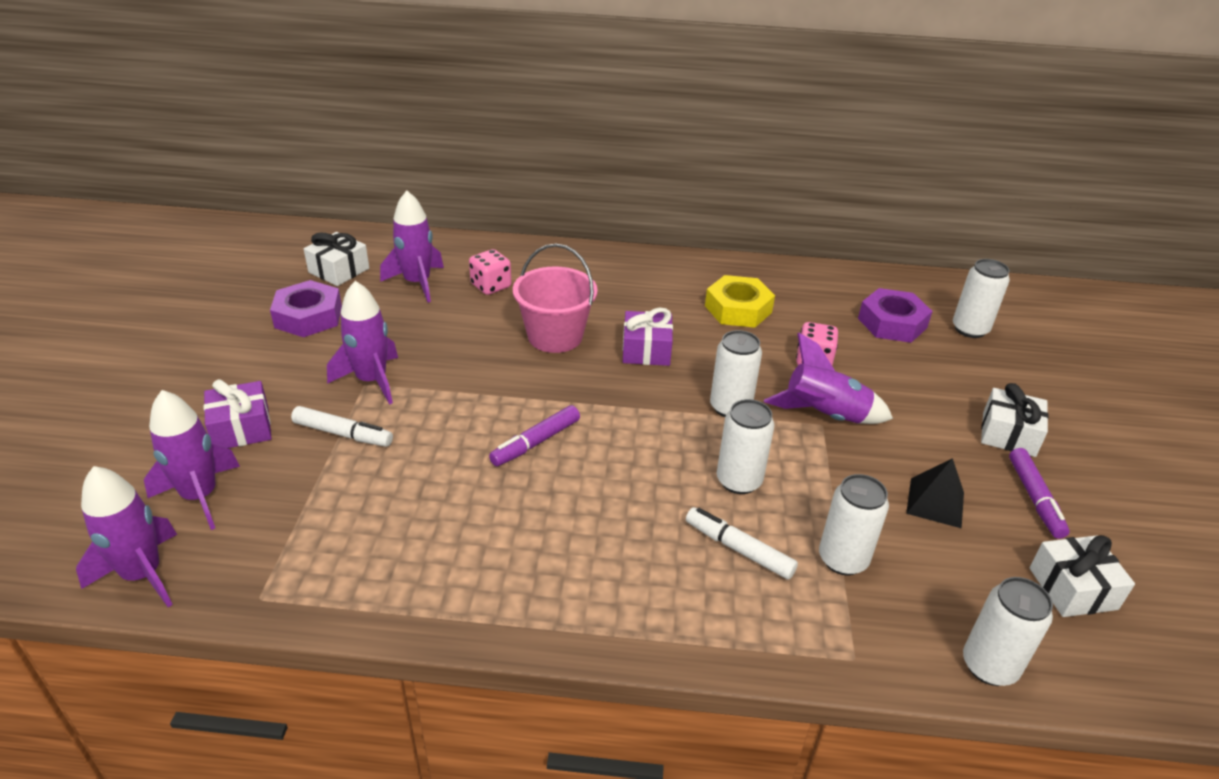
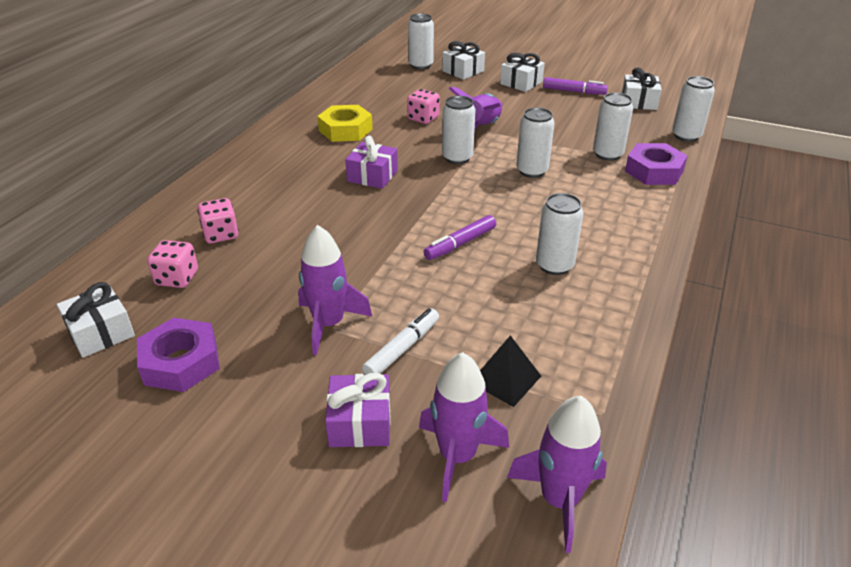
camera: 70 degrees left, 0 degrees up
(417, 283) = (177, 278): purple rocket -> pink dice
(520, 529) = (554, 265): none -> white can
(535, 442) = (460, 244): purple marker -> purple marker turned 75 degrees clockwise
(555, 336) = (326, 213): pink bucket -> none
(738, 549) = (592, 184): white marker -> none
(892, 323) = (399, 84): purple nut -> purple nut (654, 171)
(935, 502) = (569, 117): black pyramid -> black pyramid (505, 379)
(990, 370) = (463, 71): none -> white gift

